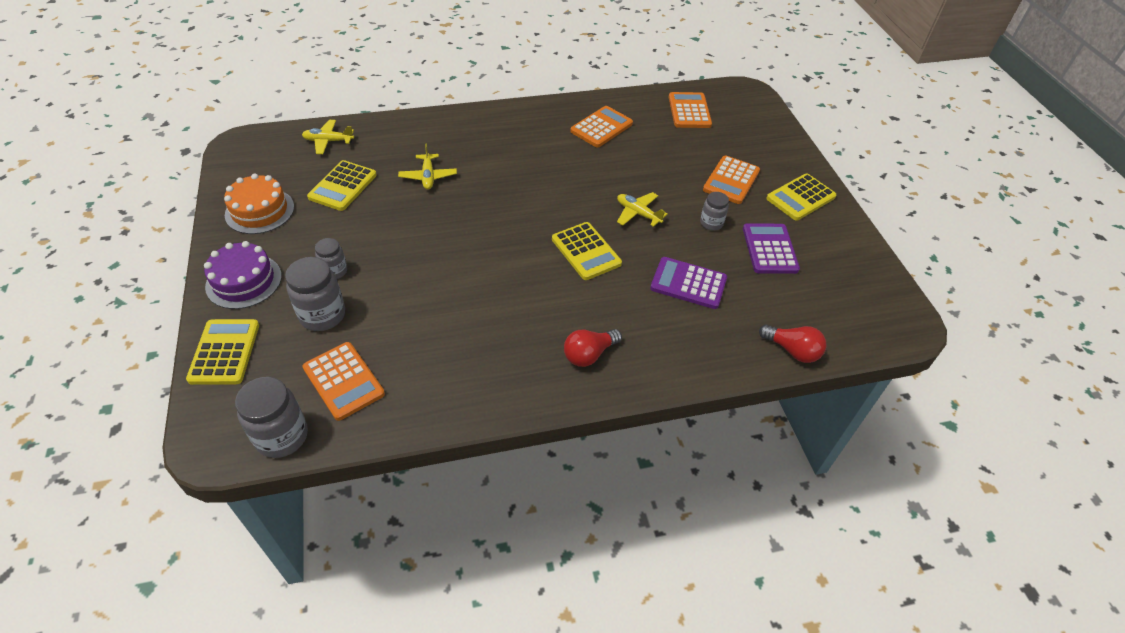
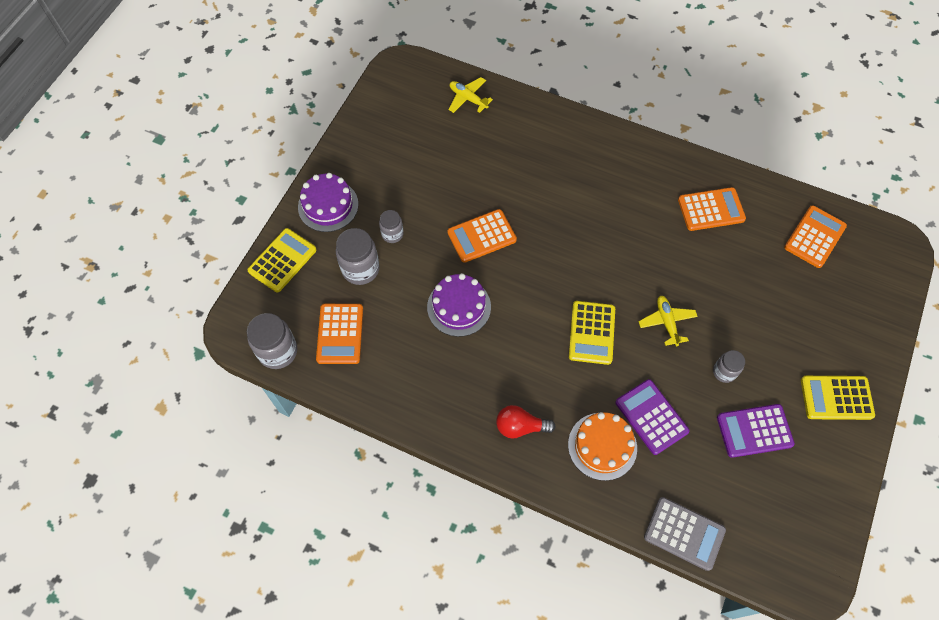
camera: 40 degrees right, 15 degrees up
(259, 211) = (376, 144): orange cake -> orange cake (602, 446)
(343, 186) = (449, 153): yellow calculator -> none
(428, 176) = (521, 181): yellow plane -> none
(450, 294) = (459, 307): none -> purple cake
(731, 180) = (784, 339): orange calculator -> orange calculator (481, 236)
(769, 249) = (754, 431): purple calculator -> purple calculator turned 135 degrees counterclockwise
(792, 350) = (684, 533): red light bulb -> grey calculator

